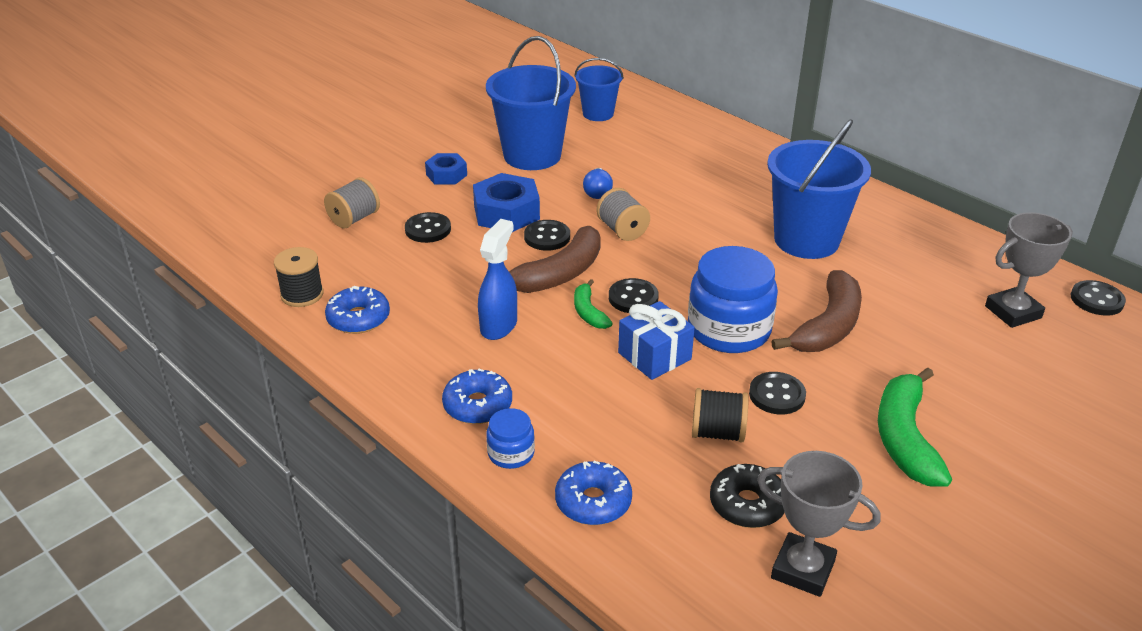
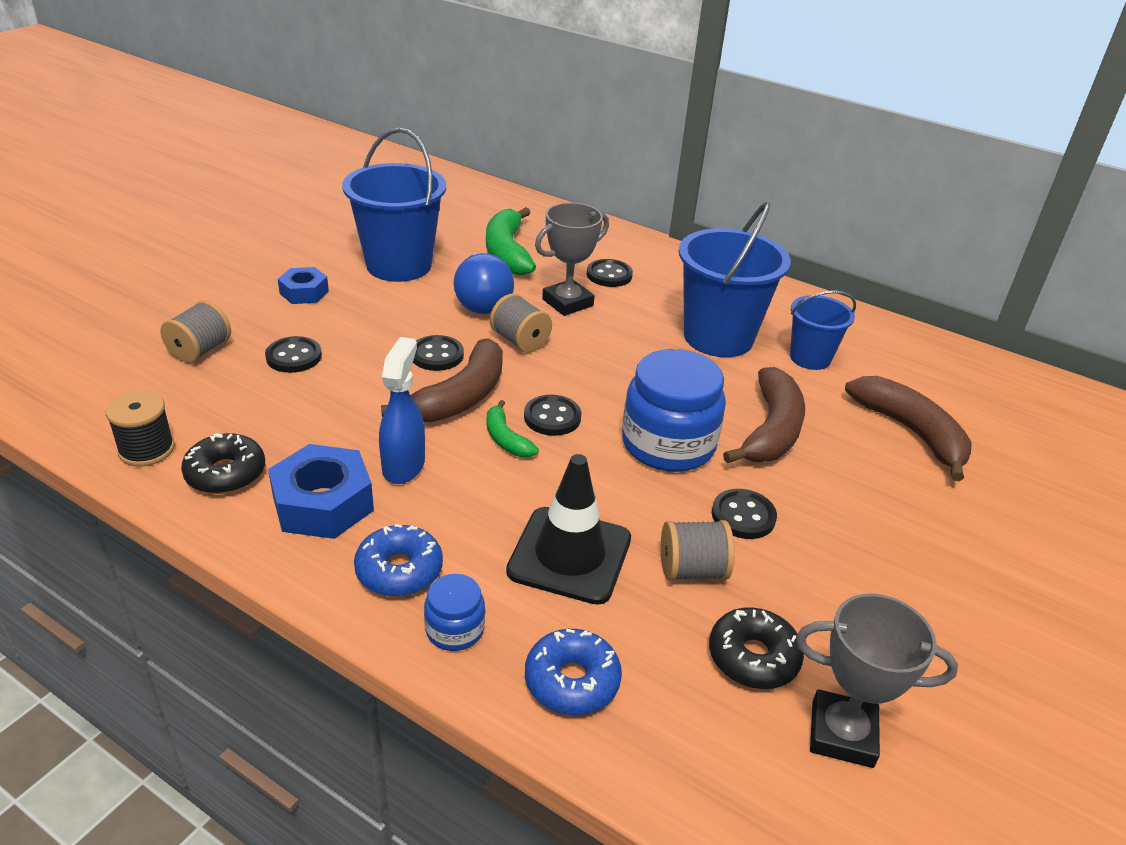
camera: 15 degrees left, 0 degrees up
(358, 318) = (225, 473): blue donut -> black donut
(506, 213) = (384, 331): blue nut -> blue nut (323, 503)
(597, 192) = (481, 301): blue light bulb -> blue light bulb, size x1.77
(598, 114) = (461, 217): blue bucket -> blue bucket (810, 358)
(617, 409) = (569, 555): none -> black traffic cone
(654, 356) = (595, 484): blue gift -> none
(717, 433) = (692, 570): black spool -> grey spool
(905, 438) = (894, 551): green banana -> green banana (507, 252)
(963, 340) = (911, 432): none -> brown banana
(1013, 312) = (947, 397): grey trophy -> grey trophy (567, 302)
(1096, 300) = (1019, 377): black button -> black button (609, 275)

